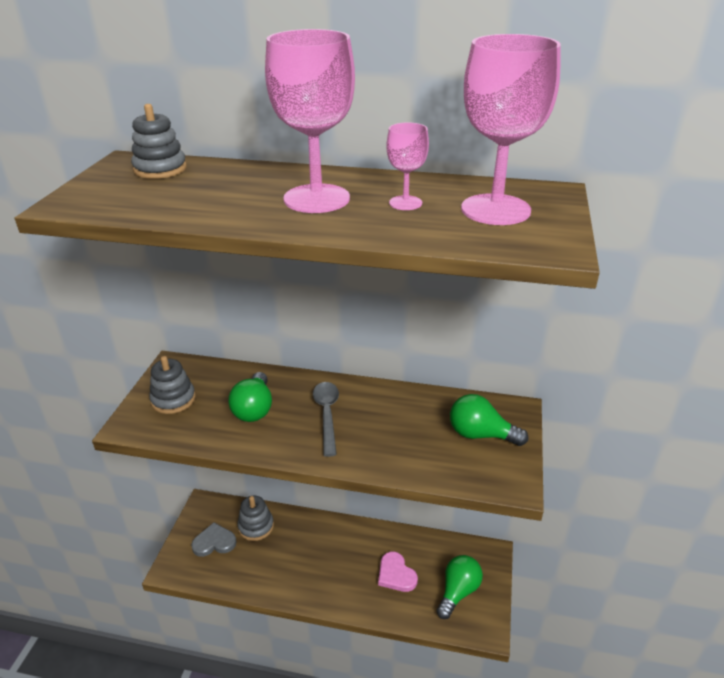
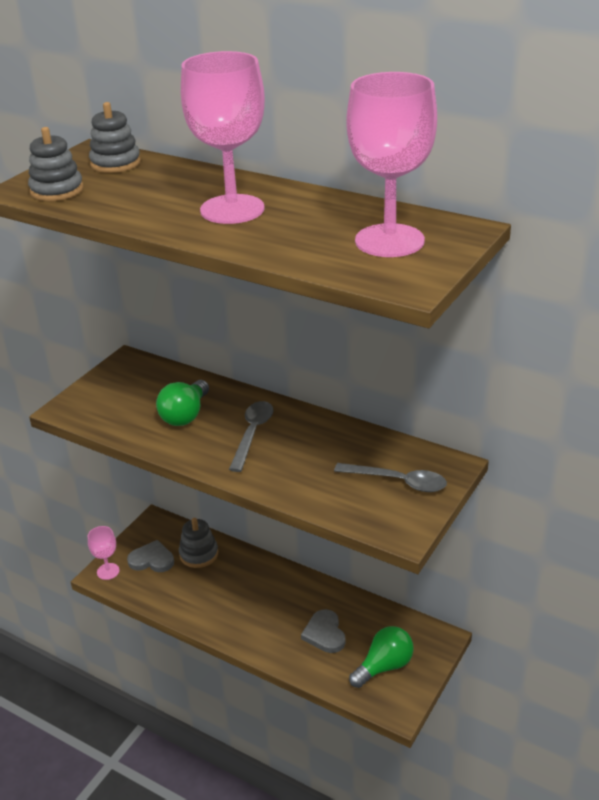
camera: 20 degrees right, 0 degrees up
(173, 399) = (114, 393): grey stacking toy -> grey stacking toy (57, 190)
(396, 574) = (324, 633): pink heart -> grey heart
(405, 203) = (310, 223): pink goblet -> pink goblet (108, 571)
(480, 435) = (398, 482): green light bulb -> grey spoon

